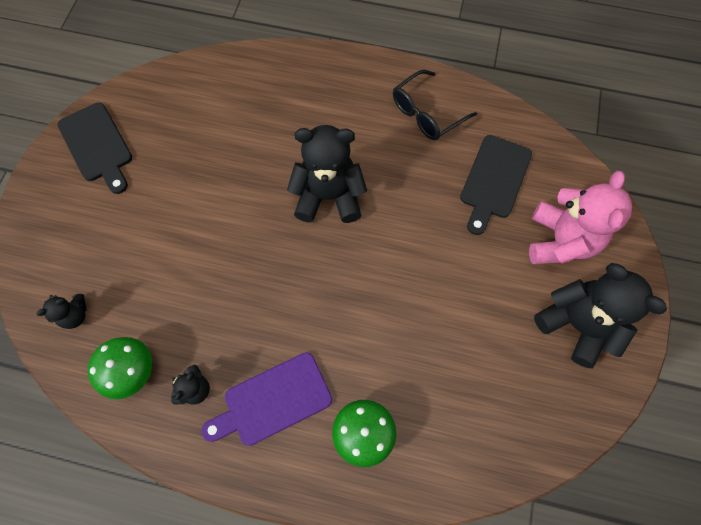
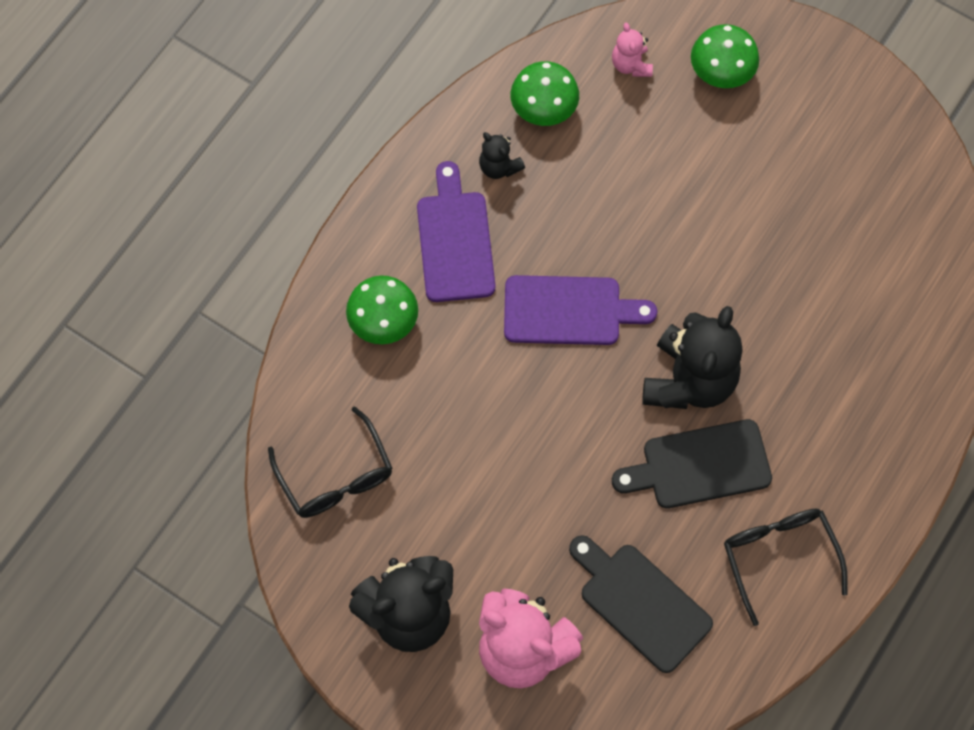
camera: 110 degrees right, 0 degrees up
(69, 247) = (721, 72): none -> green mushroom
(75, 315) = (631, 65): black teddy bear -> pink teddy bear
(97, 145) = (860, 125): black cutting board -> black cutting board (700, 465)
(304, 292) = (569, 311): none -> purple cutting board
(504, 420) = (335, 476): none -> black glasses

